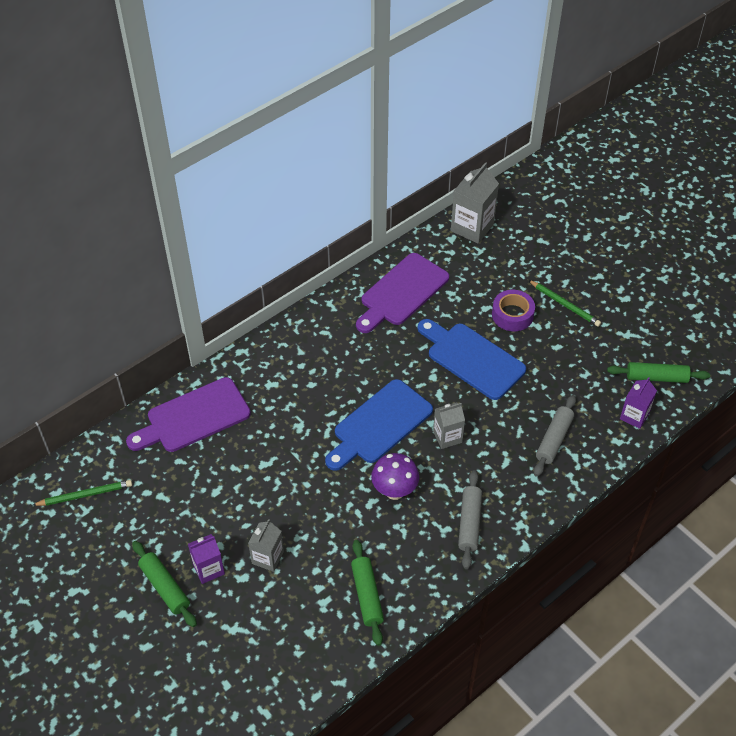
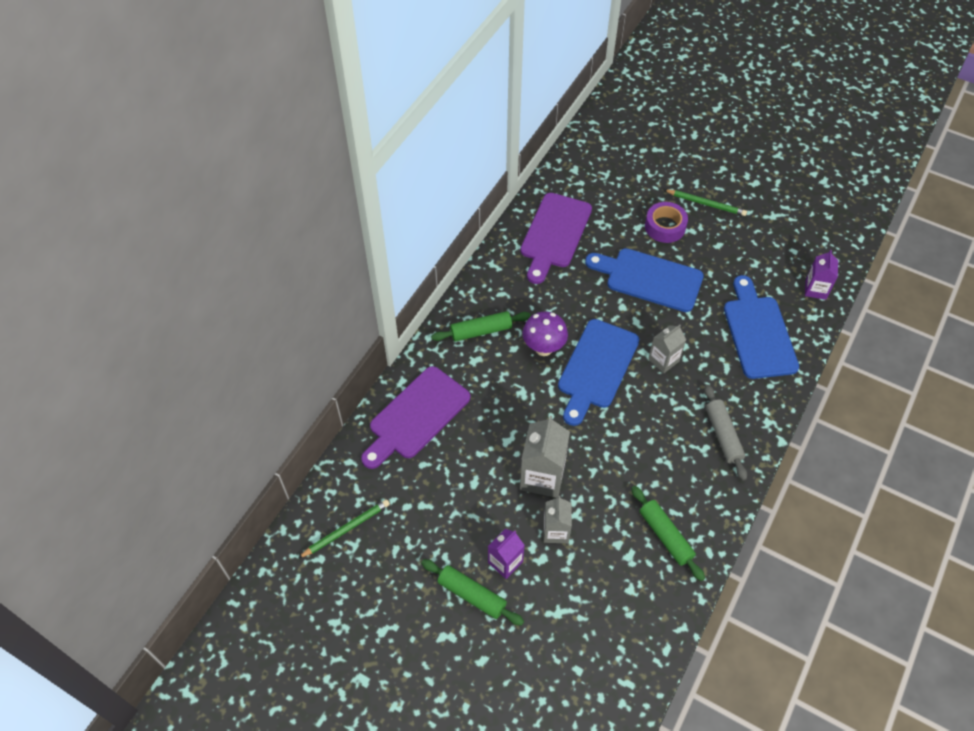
camera: 20 degrees left, 5 degrees up
(394, 491) = (641, 427): purple mushroom -> purple mushroom (543, 348)
(472, 227) = (588, 154): grey carton -> grey carton (542, 476)
(554, 439) = (758, 333): grey rolling pin -> blue cutting board
(656, 377) = (817, 248): green rolling pin -> green rolling pin (481, 331)

